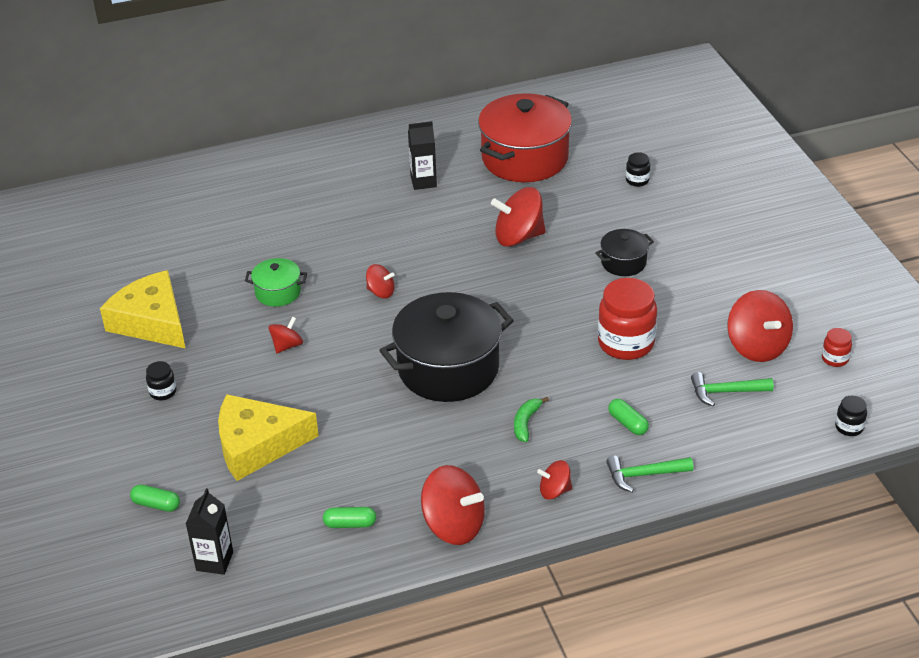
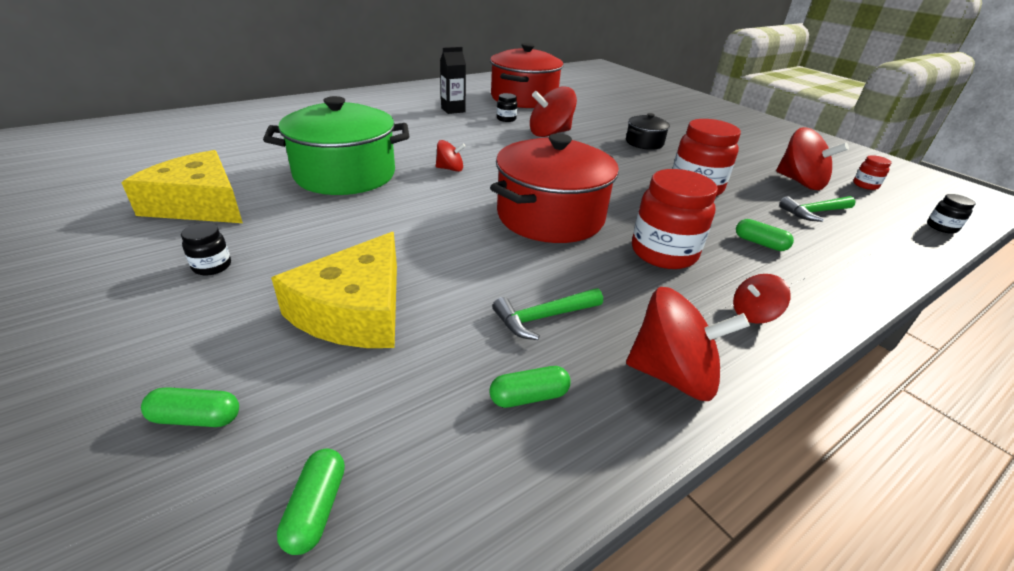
camera: 20 degrees left, 5 degrees down
(214, 561) = (316, 509): black carton -> green capsule
(257, 445) = (355, 310): yellow cheese -> yellow cheese turned 45 degrees counterclockwise
(278, 292) = (345, 174): green pot -> green pot, size x2.08
(287, 346) = (367, 212): red spinning top -> none
(448, 368) = (550, 216): black pot -> red pot
(526, 423) = (663, 253): green banana -> red jar
(637, 180) = (613, 106): black jar -> black jar (506, 119)
(644, 475) = (825, 286): green hammer -> green hammer (543, 317)

